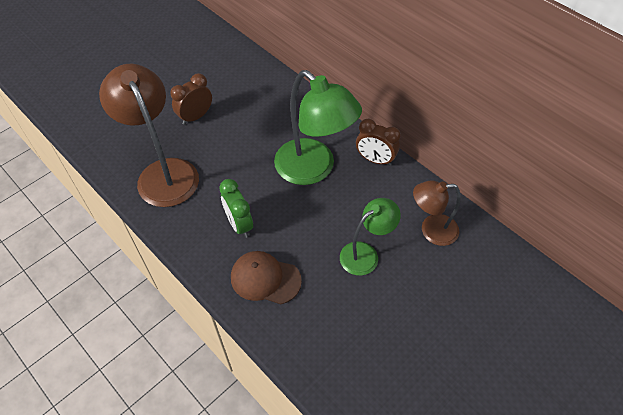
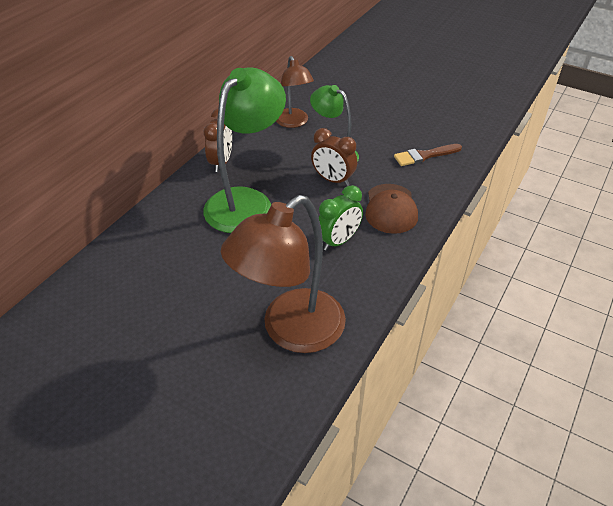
camera: 105 degrees left, 10 degrees down
(196, 117) = (184, 327): brown clock -> brown clock (333, 180)
(340, 343) = (424, 156): none -> brown brush

